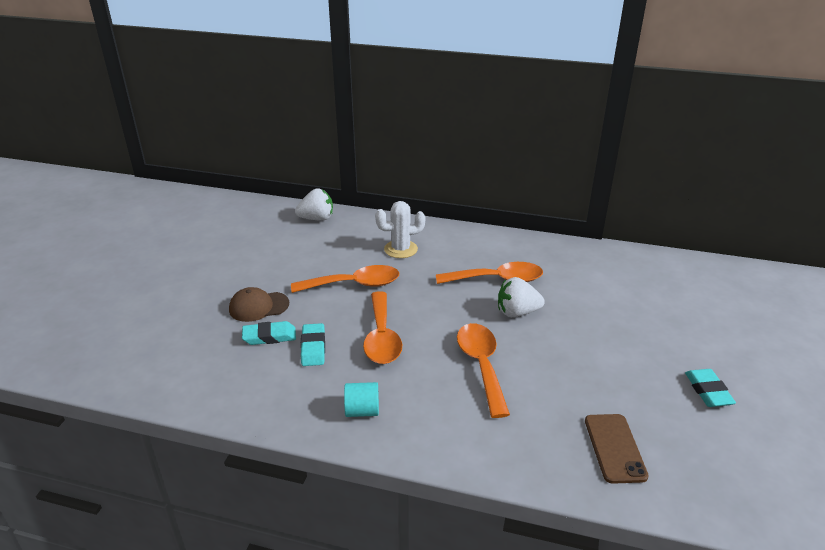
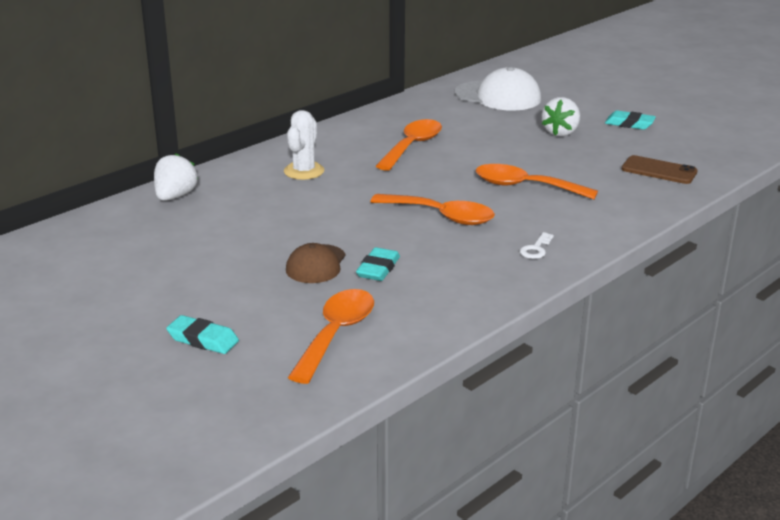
camera: 60 degrees left, 5 degrees down
(313, 348) = (422, 251): turquoise eraser -> turquoise eraser (203, 339)
(354, 284) = (338, 208): orange spoon -> orange spoon (336, 334)
(362, 411) = (536, 249): turquoise cylinder -> white key
(517, 312) = (470, 153): white strawberry -> white strawberry (560, 132)
(657, 288) = (498, 96): none -> white cap

